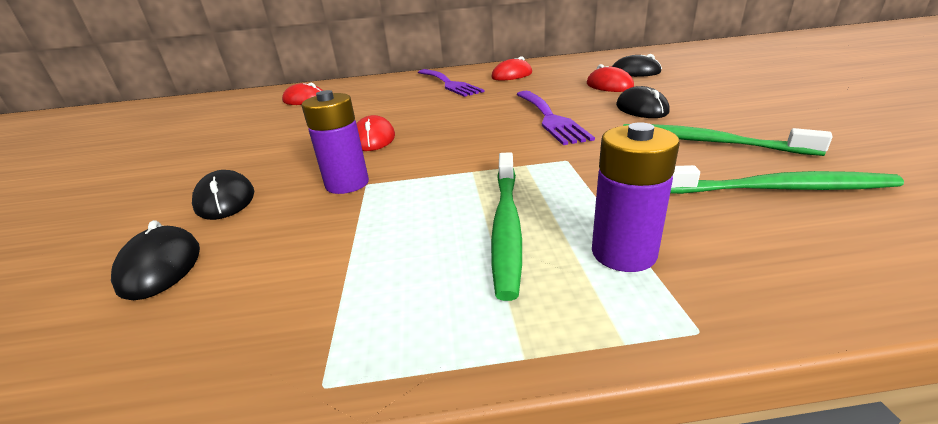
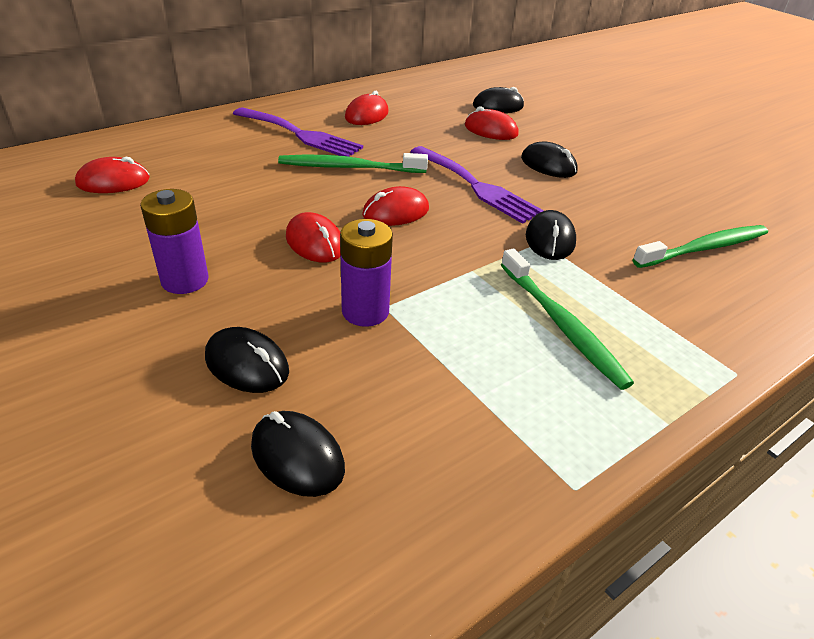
camera: 35 degrees left, 10 degrees up
(458, 128) = (395, 212): none -> red mouse
(577, 159) = (550, 239): none -> black mouse
(623, 253) = (658, 329): purple battery -> purple battery (185, 280)
(707, 142) = (629, 204): green toothbrush -> green toothbrush (349, 167)

